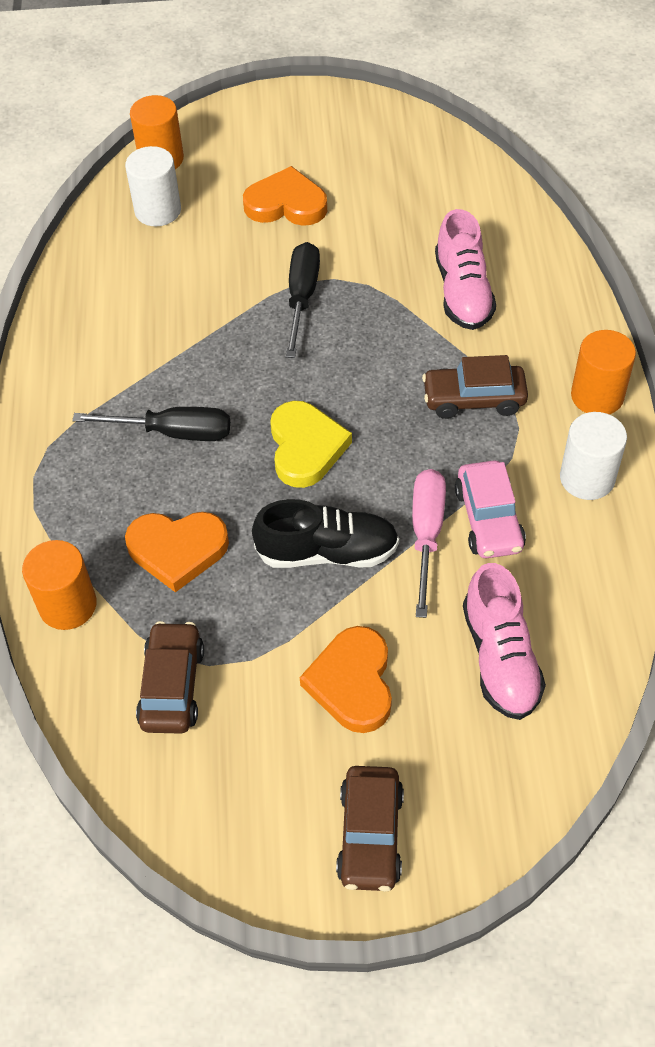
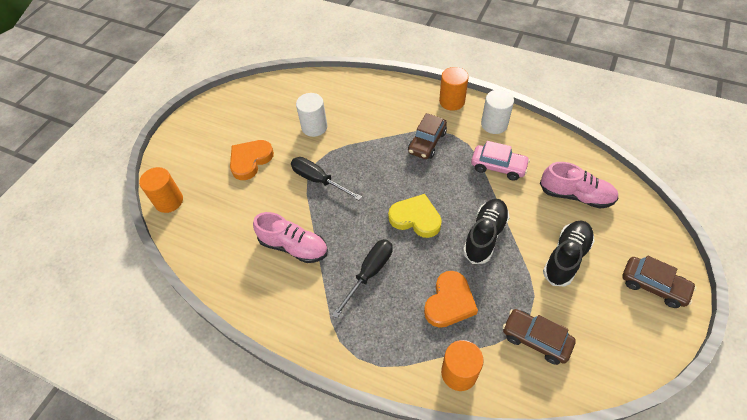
camera: 60 degrees left, 0 degrees up
(158, 210) = (206, 218): white cylinder -> white cylinder (314, 127)
(352, 683) = (566, 257): orange heart -> black shoe
(426, 534) = (494, 193): pink screwdriver -> none
(463, 292) = (361, 119): pink shoe -> pink shoe (294, 246)

